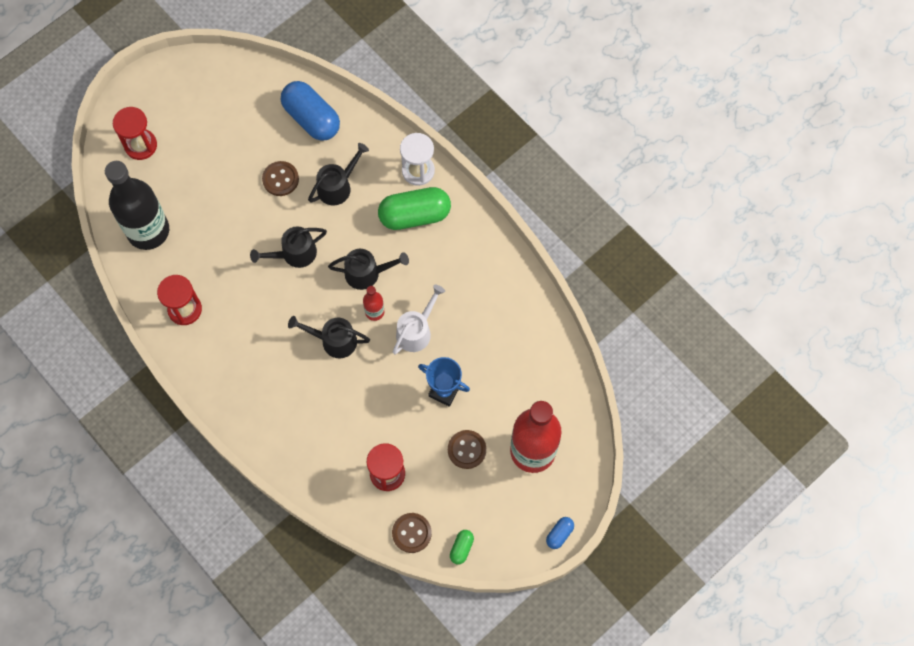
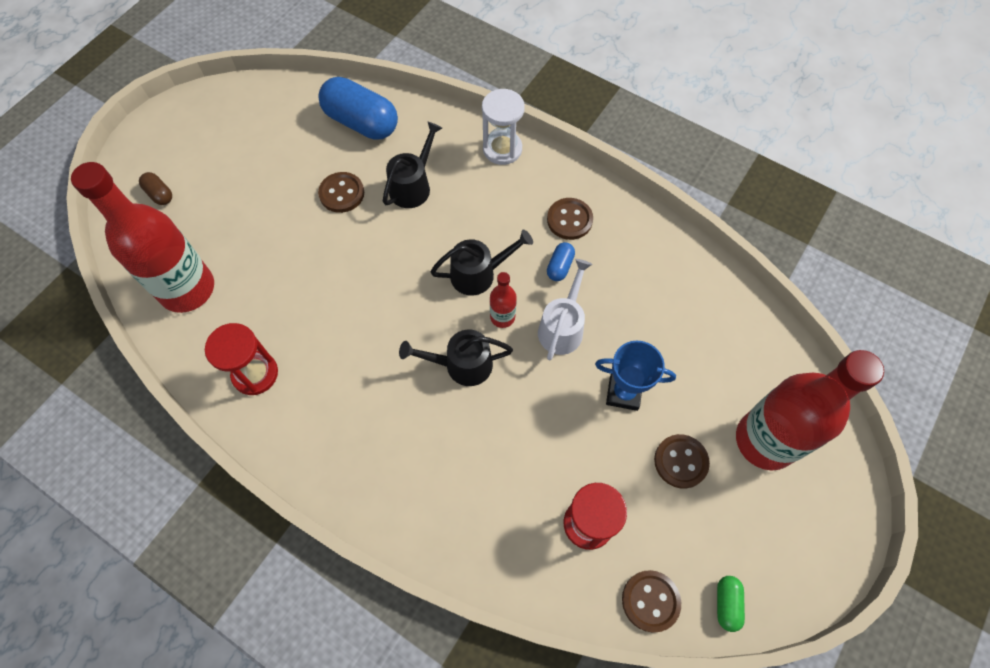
camera: 15 degrees left, 5 degrees down
(140, 145) = (159, 194): red hourglass -> brown capsule
(148, 231) = (187, 289): black bottle -> red bottle
(294, 254) = (381, 273): black watering can -> none
(414, 215) = (514, 196): green capsule -> none
(451, 246) = (569, 220): none -> brown button
(559, 534) = (847, 545): blue capsule -> blue capsule (560, 266)

